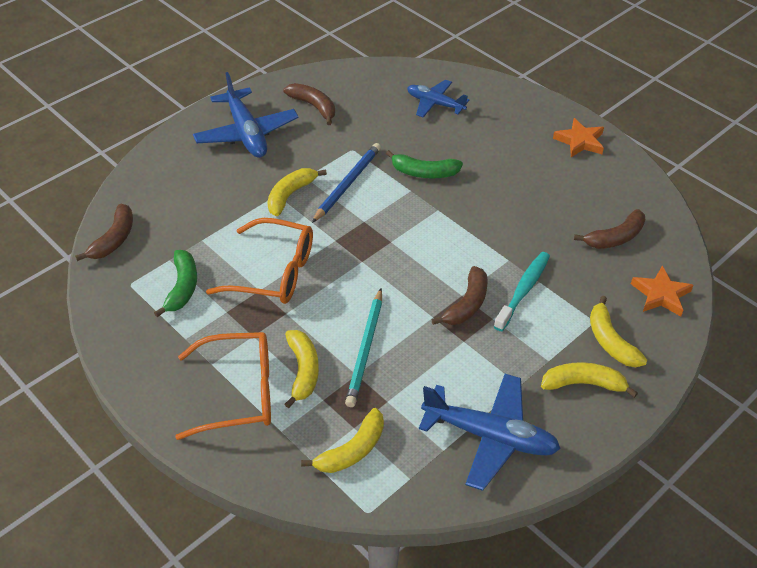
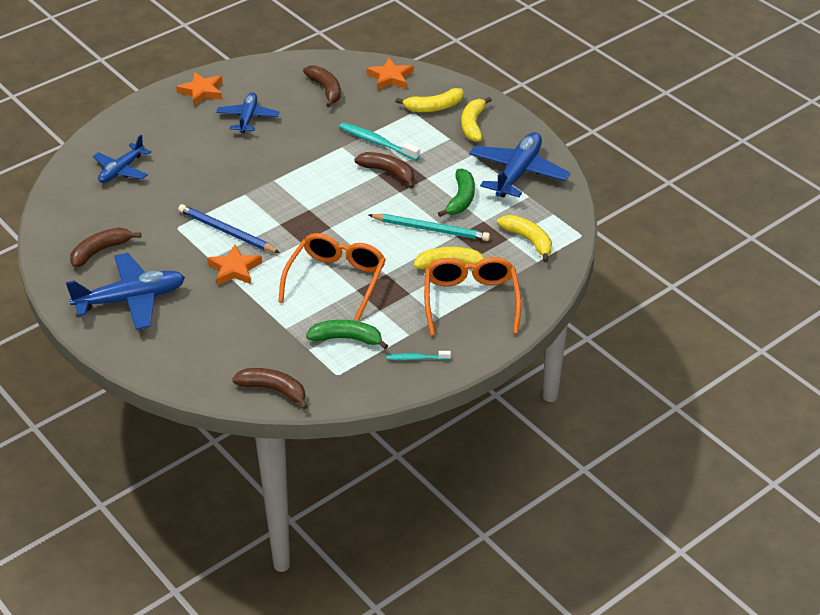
camera: 85 degrees left, 5 degrees down
(147, 347) = (416, 358): none -> turquoise toothbrush
(290, 195) = (234, 269): yellow banana -> orange star
(424, 172) = (222, 184): green banana -> green banana (461, 199)
(542, 180) = (248, 118): none -> blue plane

